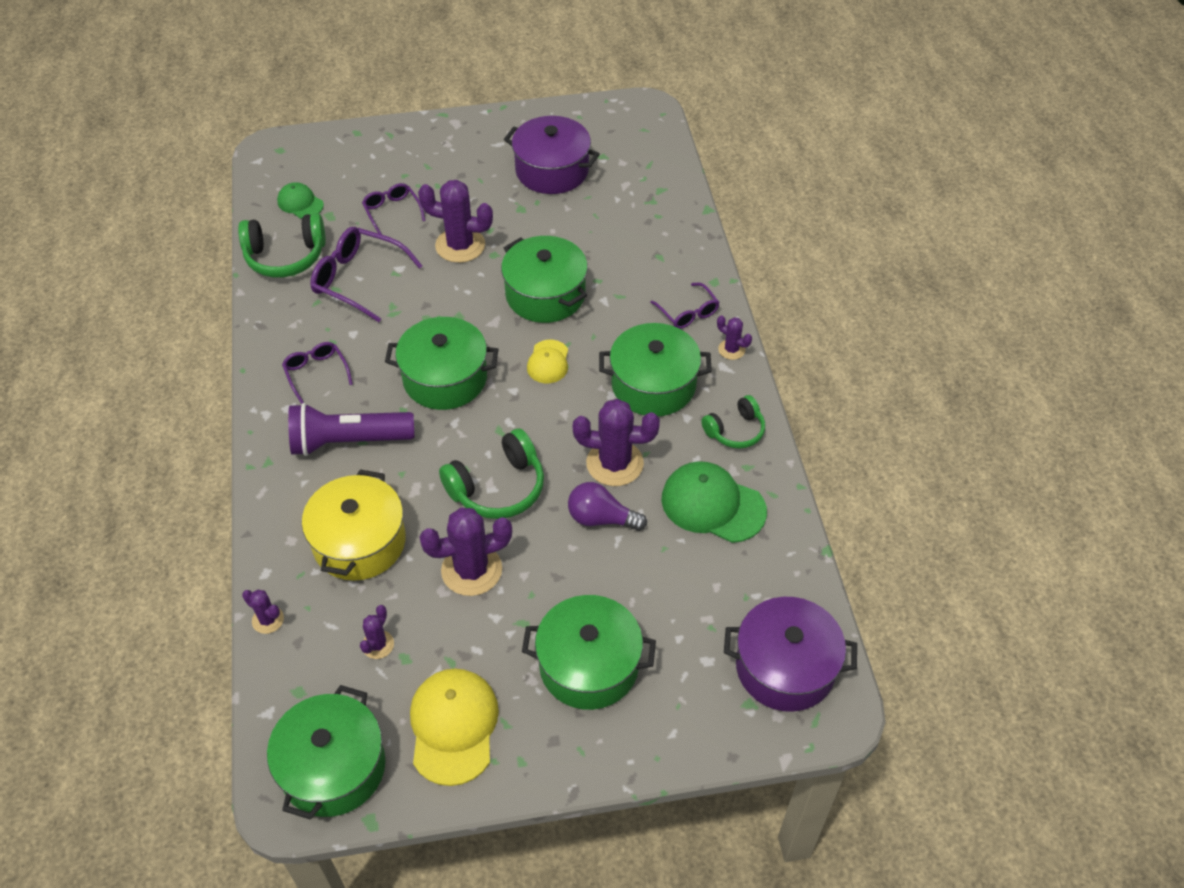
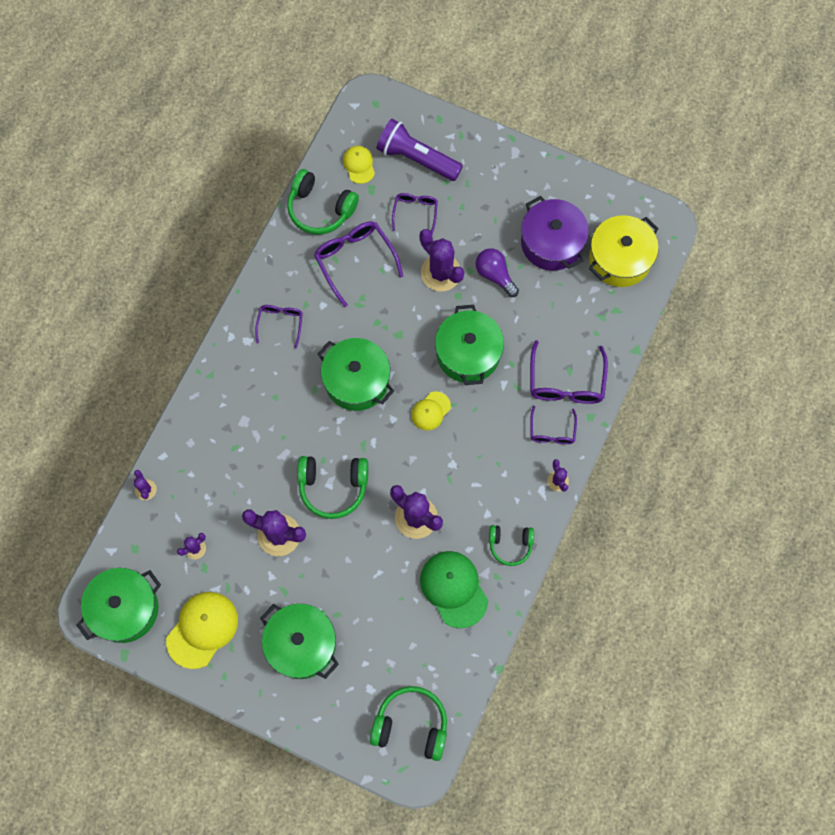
camera: 35 degrees right, 20 degrees up
(300, 203) = (359, 165): green cap -> yellow cap
(348, 441) = (267, 391): purple flashlight -> purple flashlight (416, 158)
(359, 542) = (228, 471): yellow pot -> yellow pot (620, 259)
(601, 518) = (379, 552): purple light bulb -> purple light bulb (495, 275)
(653, 385) = (485, 474): green pot -> none
(665, 267) = (566, 382): none -> purple glasses
(785, 667) = (411, 725): purple pot -> green headphones

